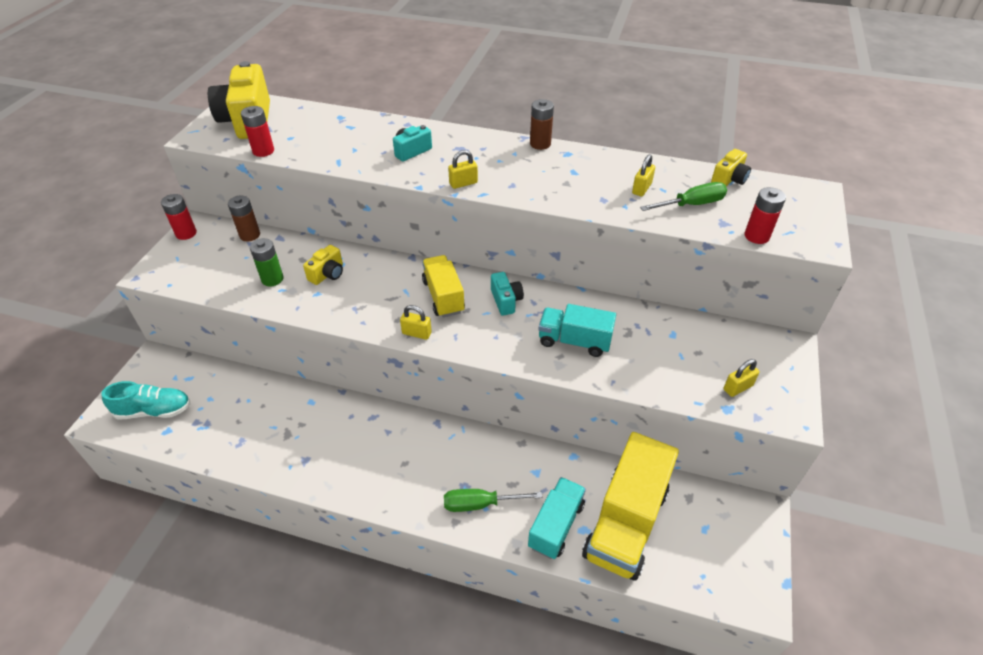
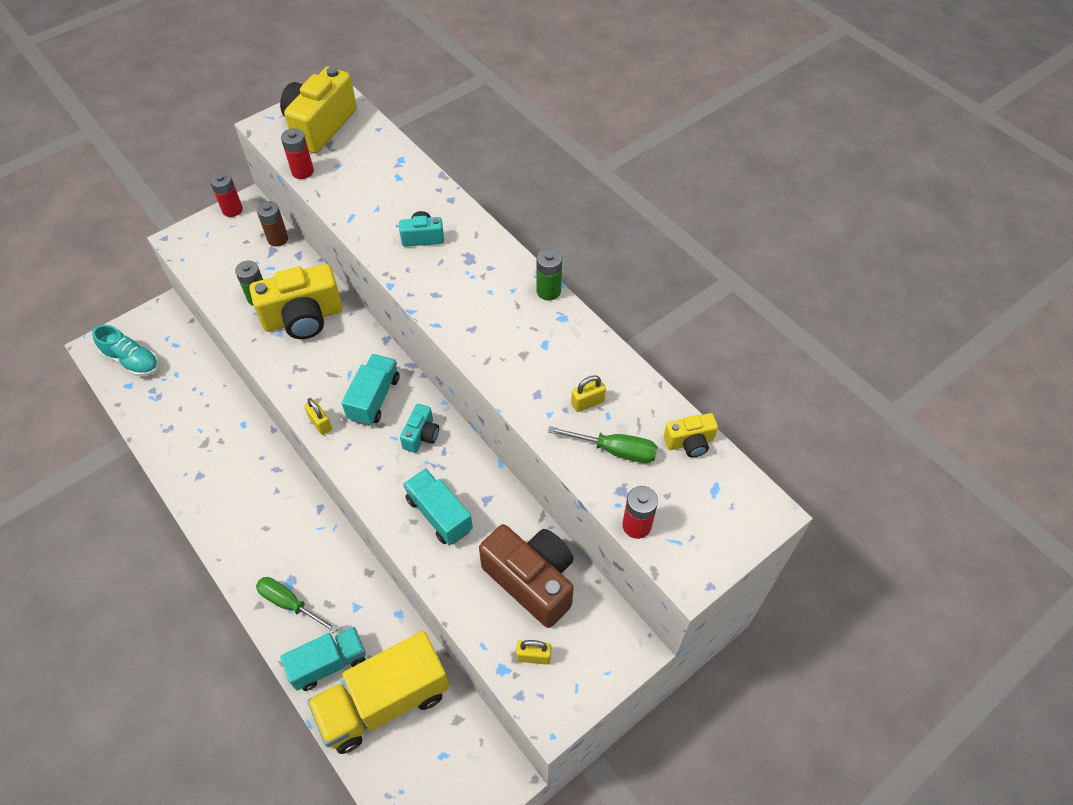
camera: 35 degrees right, 10 degrees up
(328, 274) = (303, 318): yellow camera -> yellow camera, size x2.04
(443, 296) = (374, 398): yellow truck -> turquoise truck
(463, 183) = (431, 302): yellow padlock -> none
(540, 144) = (548, 291): brown battery -> green battery
(683, 343) = (532, 580): none -> brown camera

